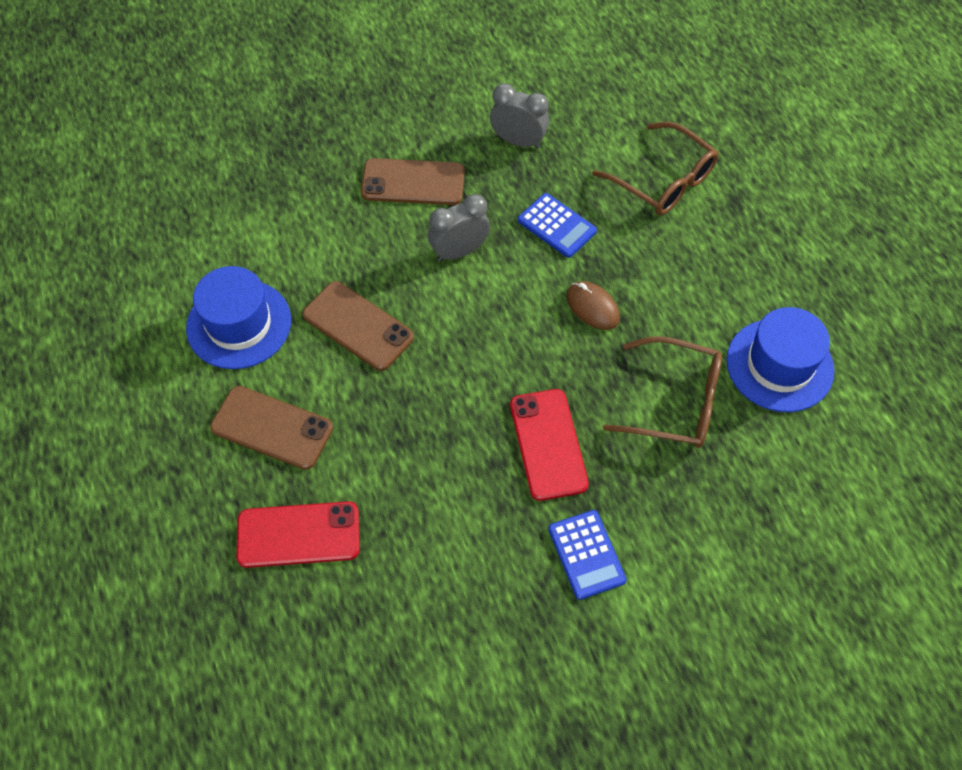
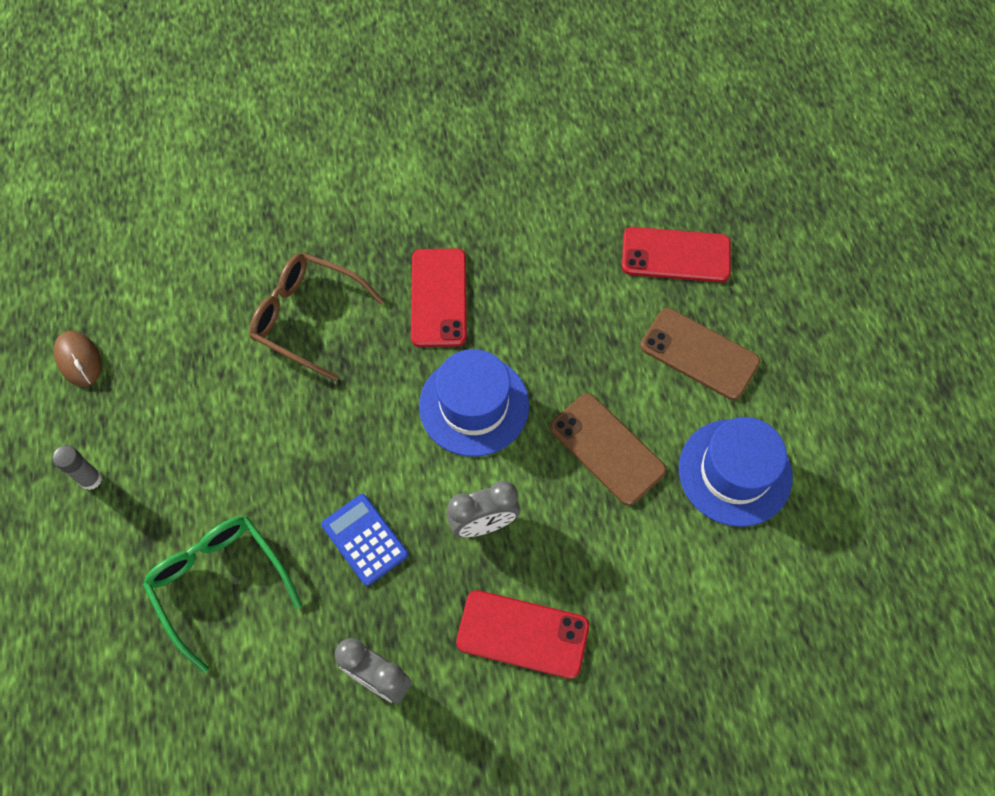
camera: 170 degrees left, 5 degrees up
(413, 182) = (522, 634): brown phone -> red phone
(586, 554) = (430, 203): blue calculator -> none
(592, 307) = (355, 430): brown mouse -> brown mouse (79, 360)
(663, 181) = (219, 583): brown glasses -> green glasses
(779, 365) = (192, 337): blue hat -> blue hat (474, 405)
(806, 235) = (91, 479): none -> grey glue stick

